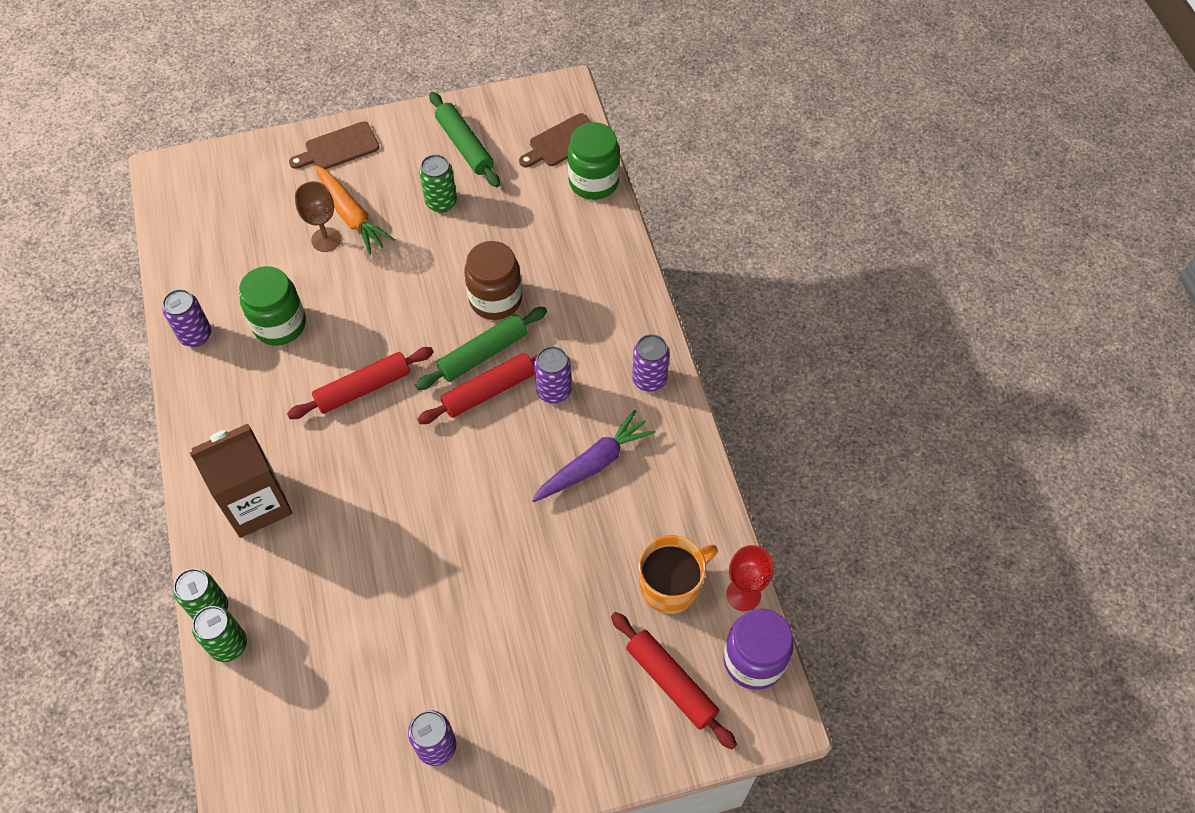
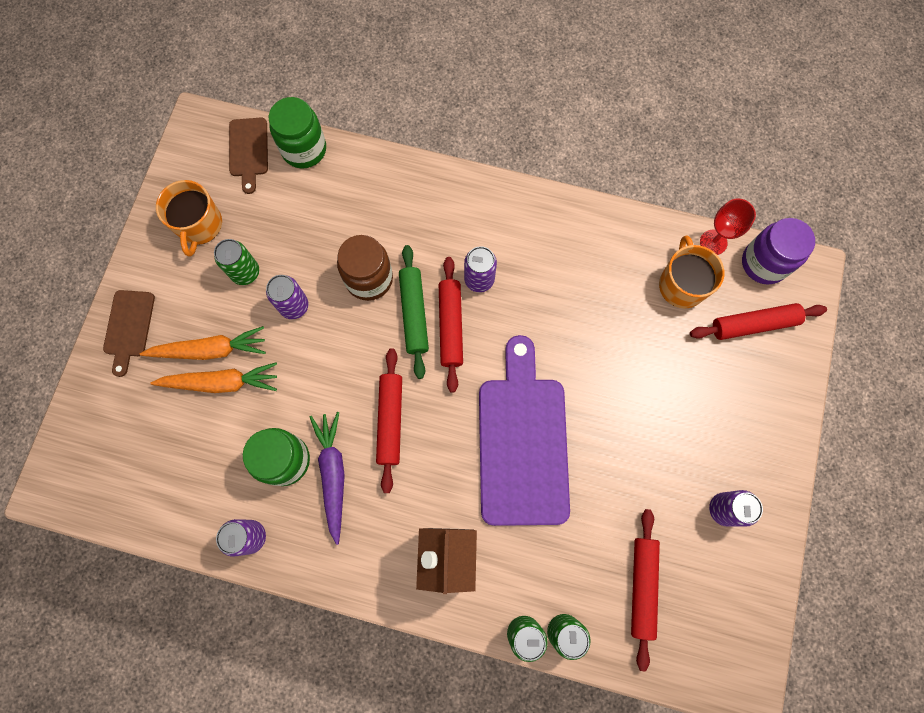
camera: 60 degrees left, 15 degrees up
(310, 700) = (642, 586): none -> red rolling pin
(326, 239) = (221, 382): brown goblet -> orange carrot
(405, 513) = (522, 442): none -> purple cutting board
(465, 145) = (199, 225): green rolling pin -> orange mug
(594, 464) = (557, 284): purple carrot -> purple carrot (333, 474)
(649, 379) = (509, 208): purple can -> purple can (294, 306)

